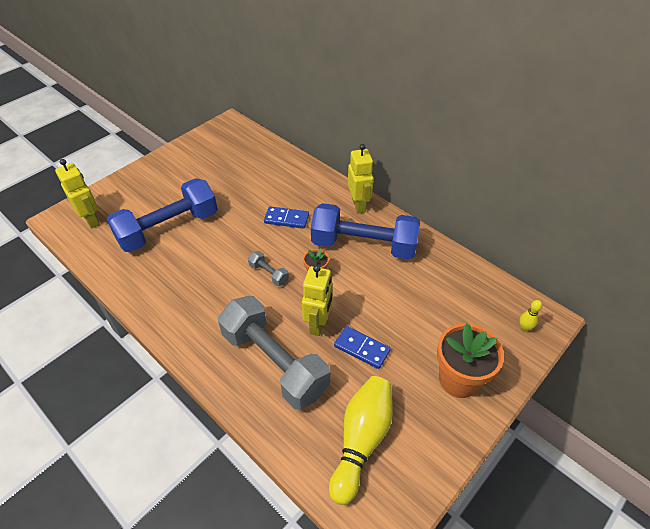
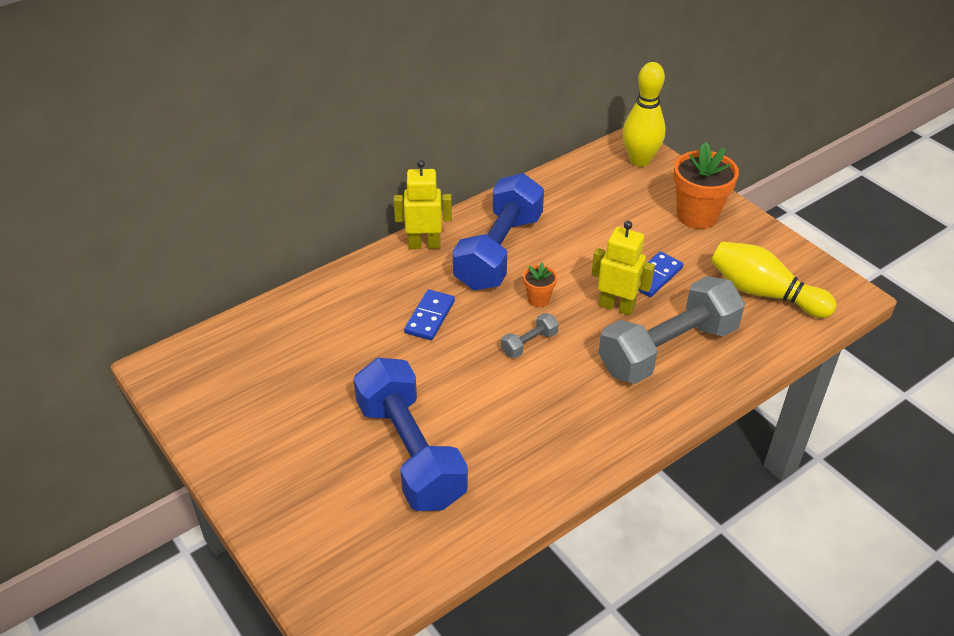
camera: 80 degrees left, 5 degrees down
(91, 220) = (357, 563): yellow robot -> none
(524, 328) = (640, 160): yellow bowling pin -> yellow bowling pin, size x2.36

